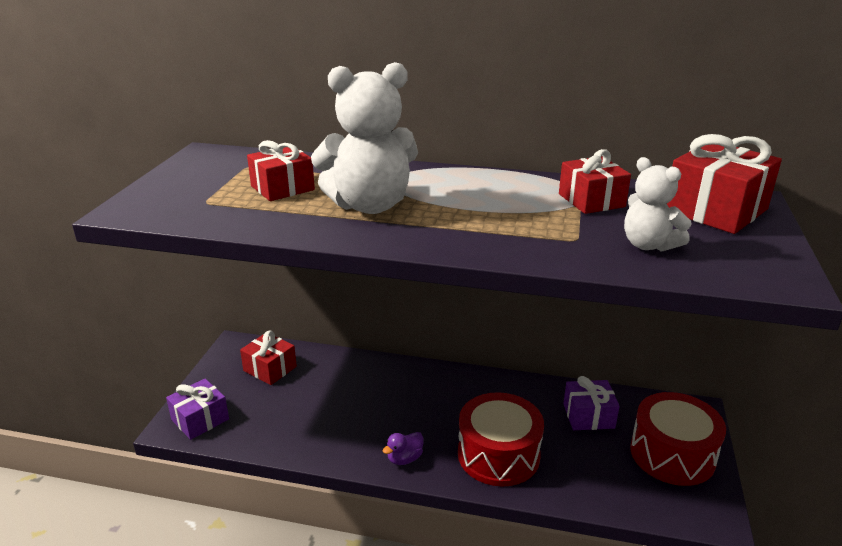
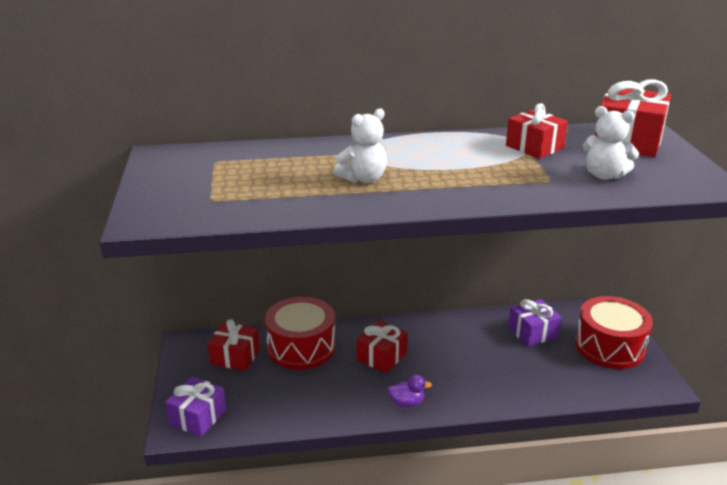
camera: 20 degrees left, 0 degrees up
(282, 188) = (270, 176): red gift -> red gift (382, 356)
(370, 205) = (363, 179): white teddy bear -> white teddy bear, size x0.57
(404, 458) = (407, 402): purple duck -> purple duck turned 120 degrees counterclockwise
(498, 455) = (481, 380): red drum -> red drum (301, 347)

